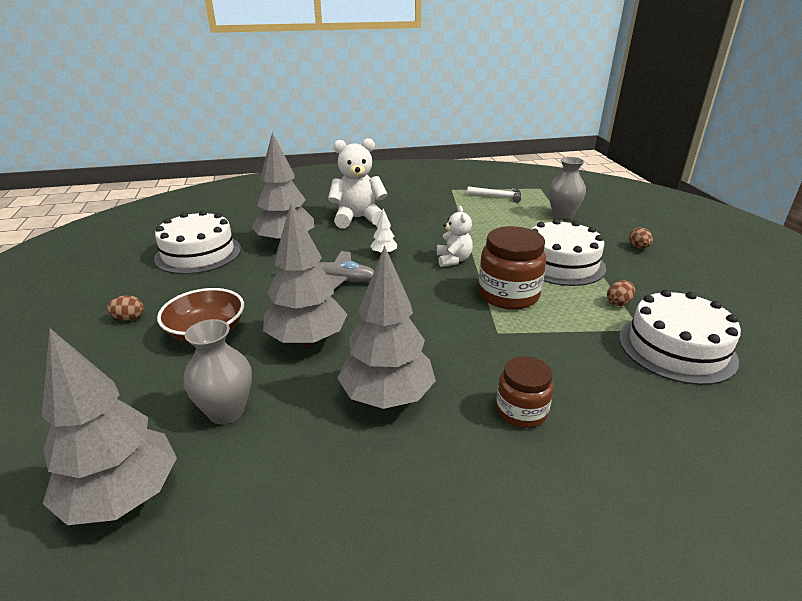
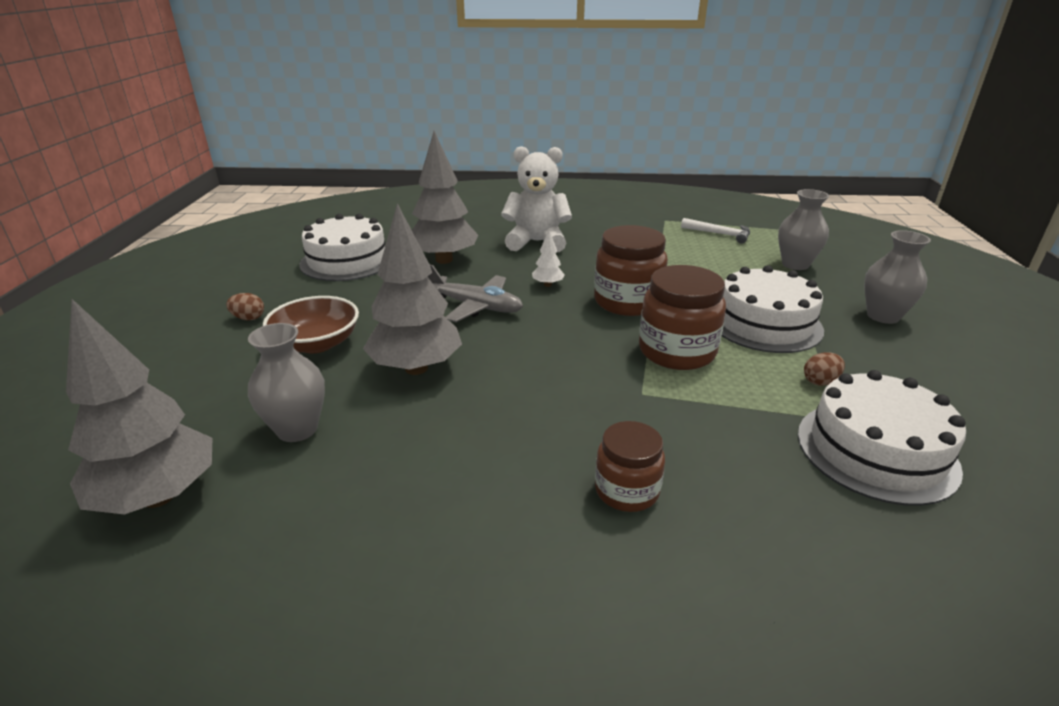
camera: 15 degrees right, 0 degrees up
(387, 397) = (474, 445): grey tree -> none
(453, 260) = (627, 302): white teddy bear -> brown jar
(638, 247) = (883, 316): brown egg -> grey vase

